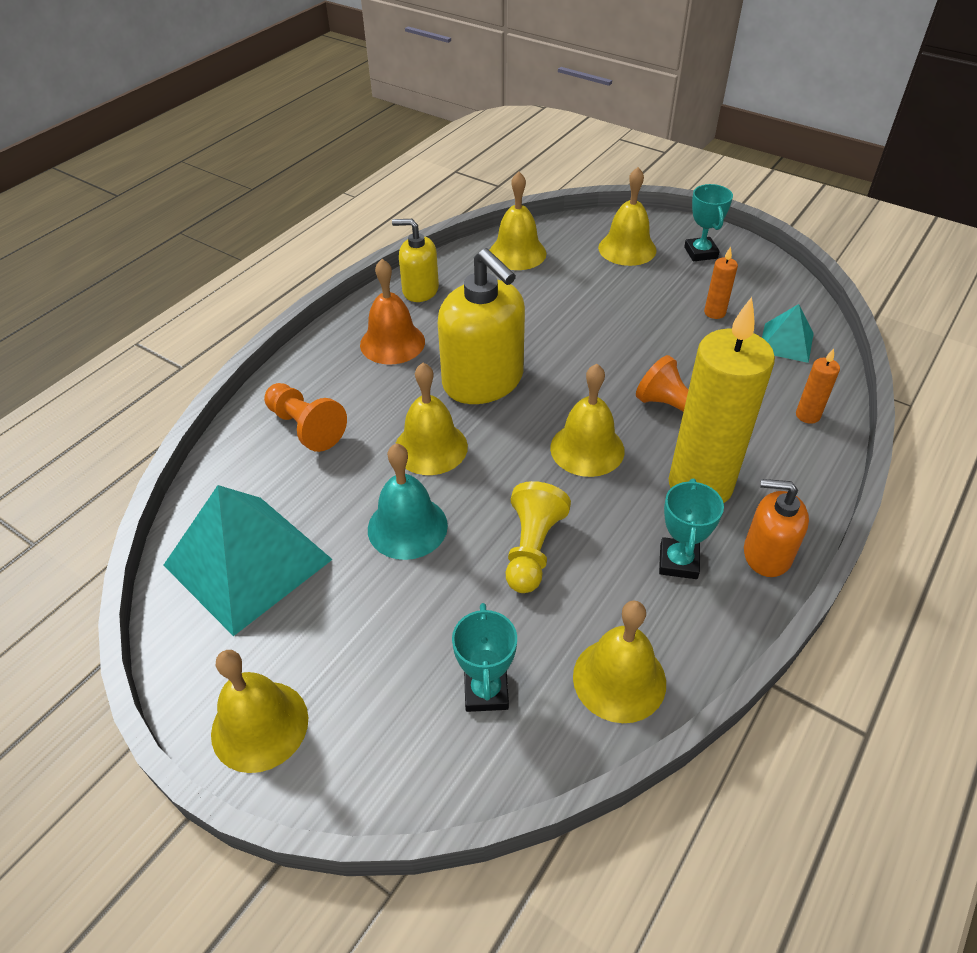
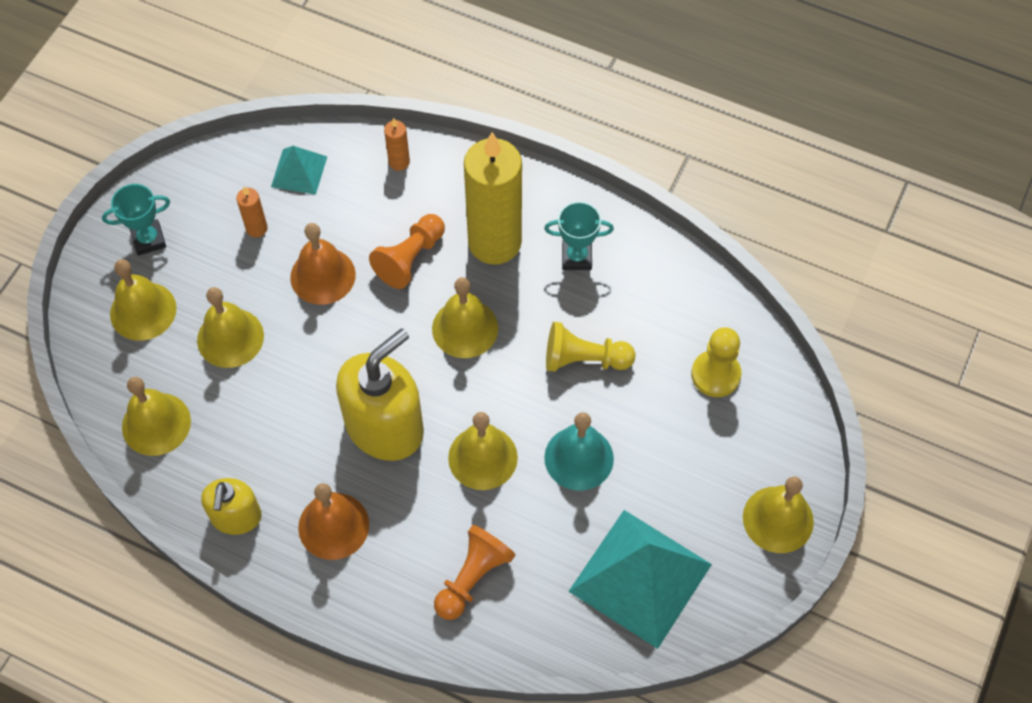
camera: 100 degrees left, 15 degrees up
(486, 691) = (715, 375): turquoise trophy -> yellow pawn
(619, 679) = (686, 292): yellow bell -> yellow bell (230, 338)
(659, 351) = (323, 276): none -> orange bell
(766, 554) = (558, 200): orange soap dispenser -> none

